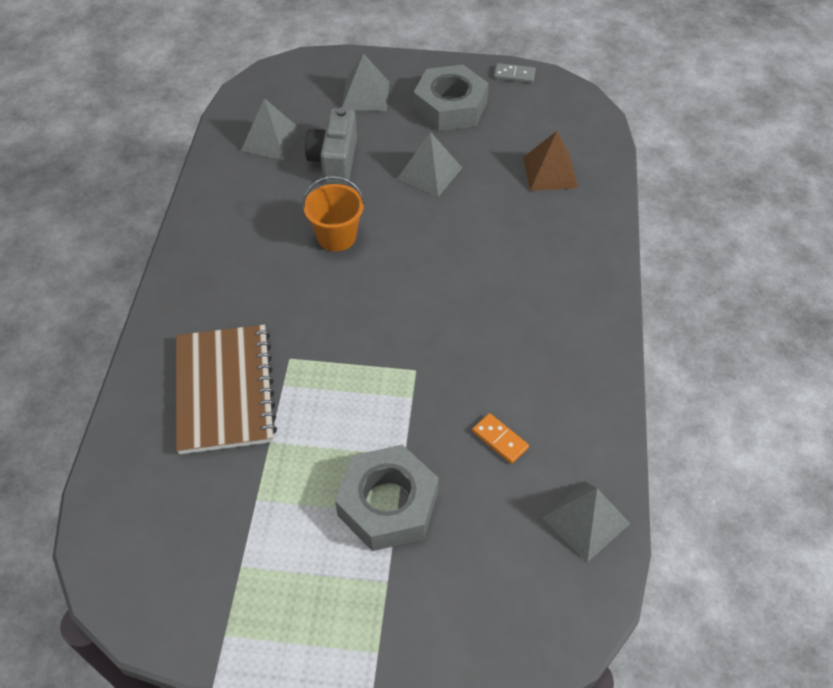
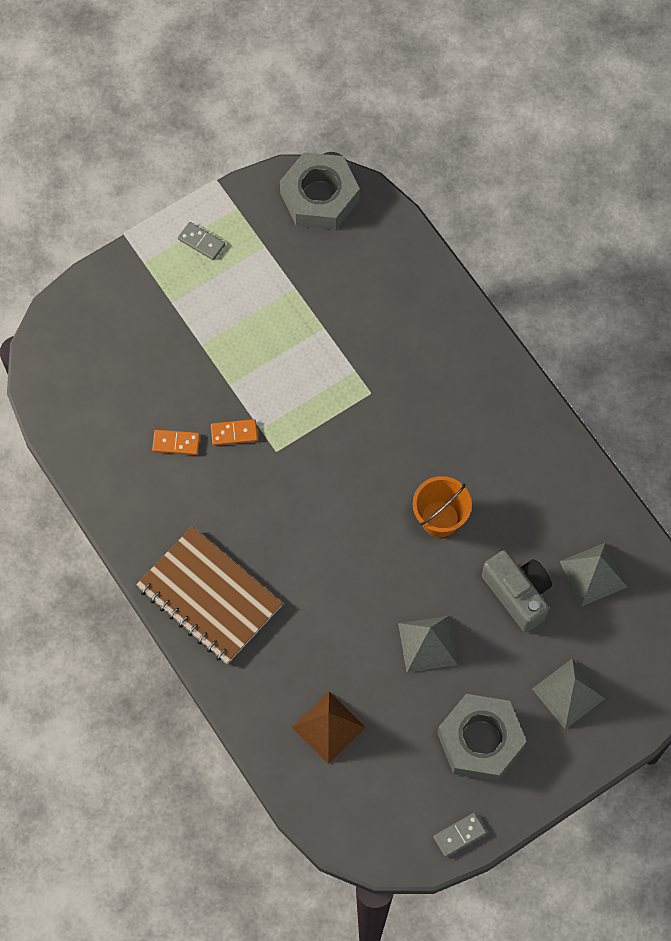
camera: 140 degrees right, 15 degrees up
(224, 390) = (389, 337): brown notebook -> brown notebook (209, 596)
(297, 625) = (201, 242): none -> grey domino
(388, 504) = (211, 346): grey nut -> grey nut (319, 197)
(438, 410) = (234, 433): none -> orange domino
(585, 520) = (80, 429): grey pyramid -> none

